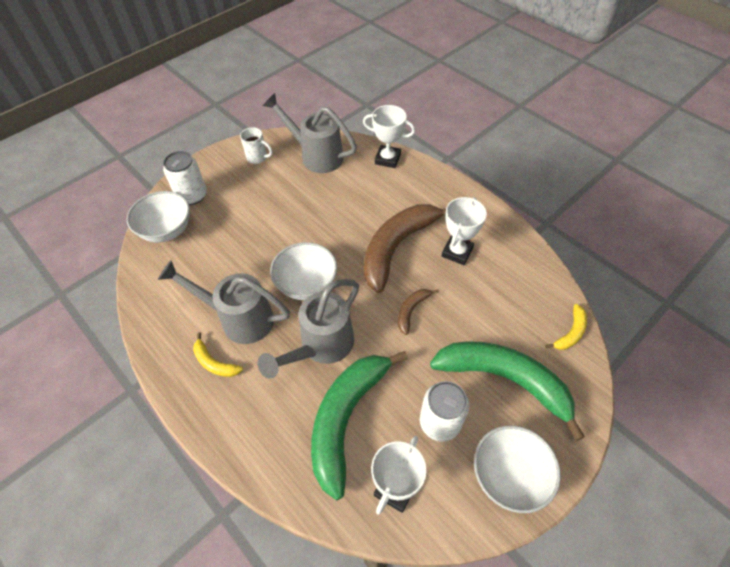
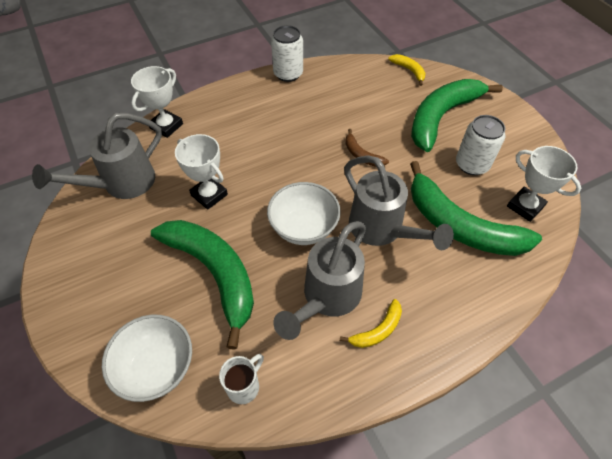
camera: 75 degrees left, 0 degrees up
(192, 196) = (109, 329): white can -> white can (288, 74)
(247, 237) = (214, 273): none -> green banana
(258, 158) = (86, 243): white mug -> white mug (244, 386)
(397, 247) = (286, 147): brown banana -> none
(457, 252) = (309, 109): white trophy -> white trophy (209, 195)
(509, 476) = (518, 138): white bowl -> none

